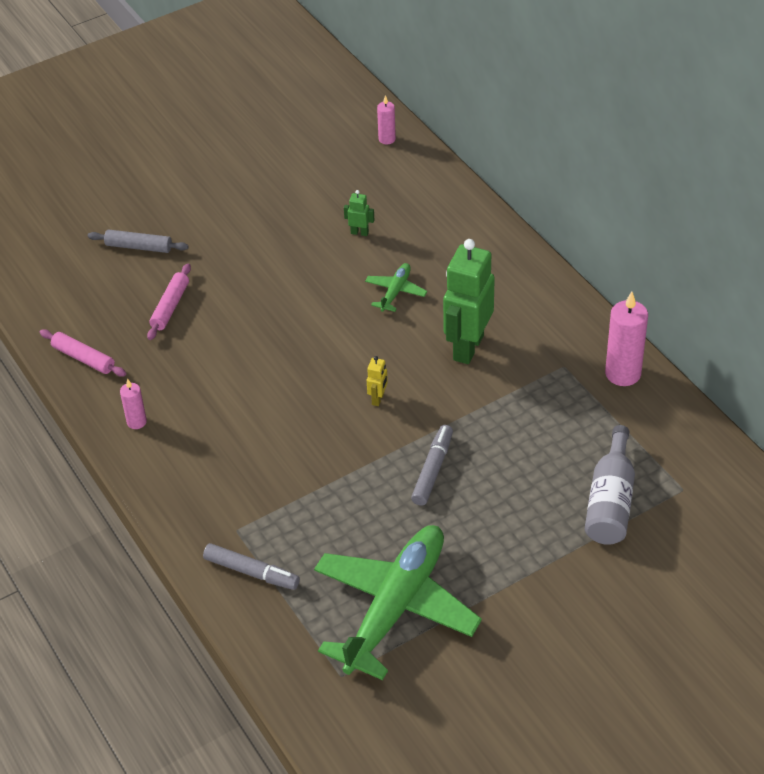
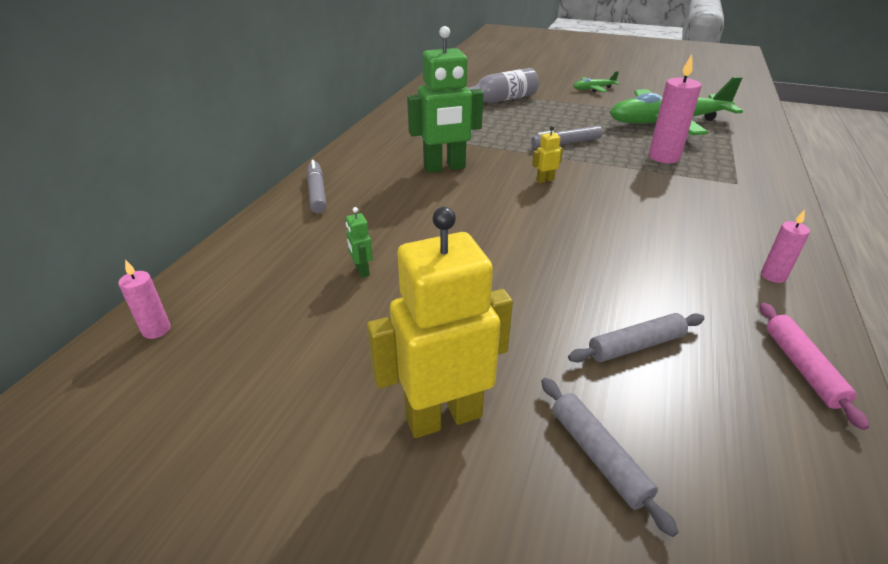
camera: 130 degrees left, 10 degrees down
(170, 307) = (636, 346): pink rolling pin -> grey rolling pin
(213, 212) = (443, 416): none -> yellow robot
(251, 572) = (745, 165): grey marker -> grey marker (317, 193)
(395, 292) = (423, 217): green plane -> green plane (593, 89)
(623, 373) = (398, 120): pink candle -> pink candle (664, 157)

